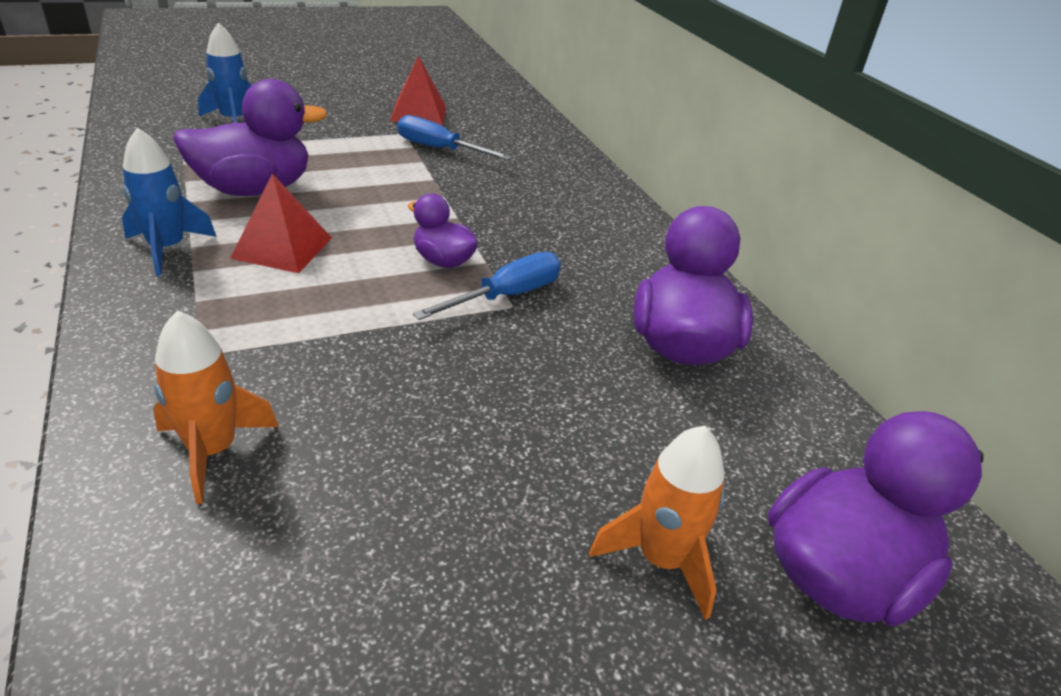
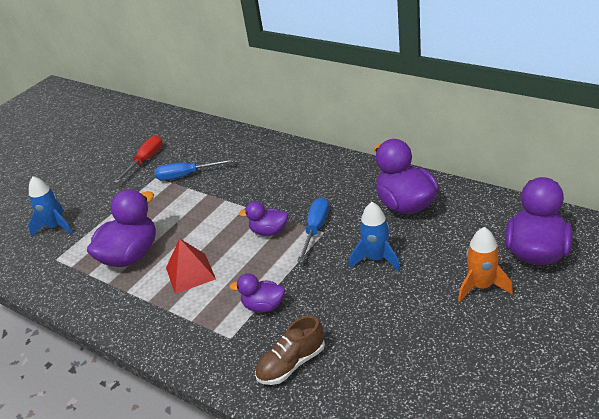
camera: 25 degrees left, 0 degrees up
(167, 249) = (139, 309): blue rocket -> blue rocket (376, 259)
(213, 451) = (291, 364): orange rocket -> brown shoe
(300, 345) = (263, 306): none -> purple duck
(418, 113) = (145, 161): red pyramid -> red screwdriver

